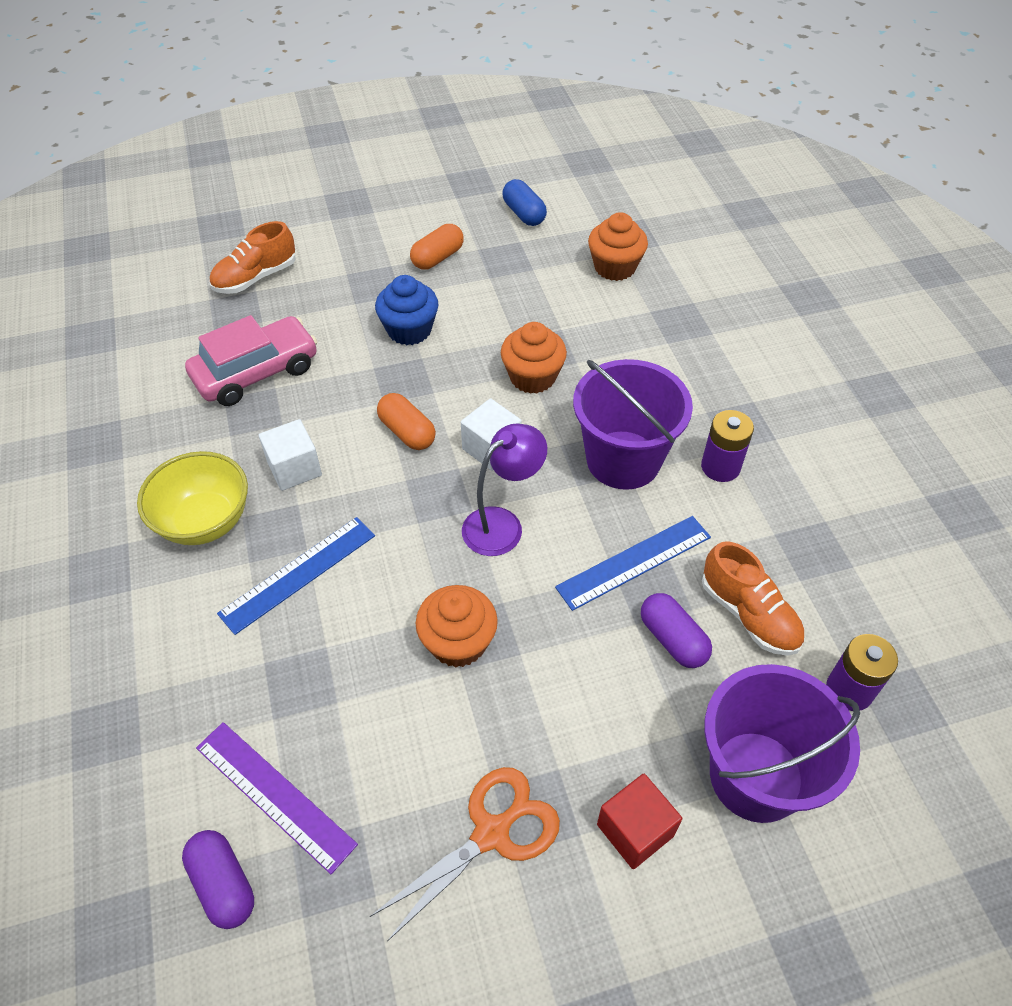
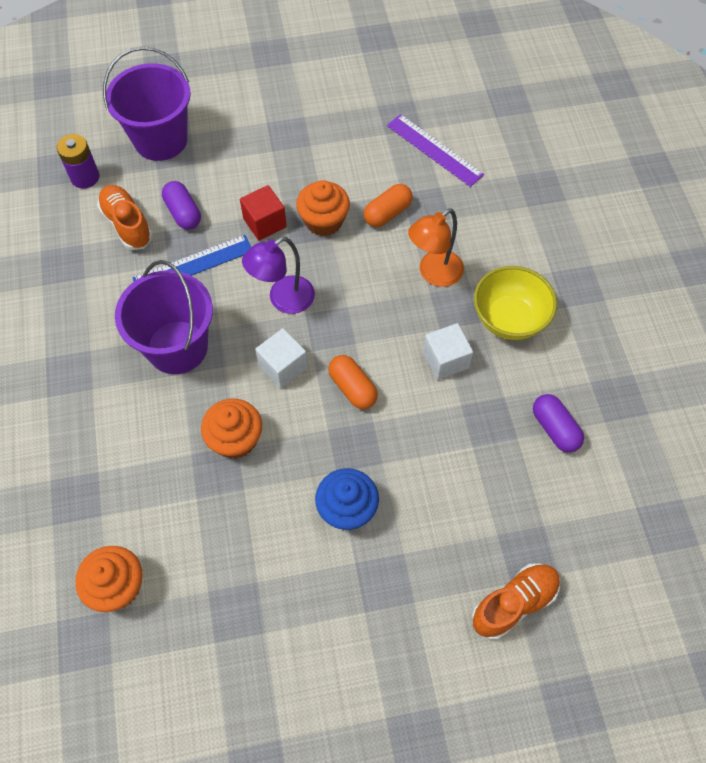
camera: 175 degrees left, 10 degrees up
(223, 884) = (456, 114): purple capsule -> purple capsule (555, 428)
(256, 372) = (492, 466): pink car -> none
(298, 574) = (433, 274): blue ruler -> orange lamp
(437, 258) = (311, 620): orange capsule -> orange capsule (387, 213)
(491, 833) = (314, 125): orange scissors -> none
(524, 214) = (200, 696): blue capsule -> none
(635, 830) = (236, 121): red cube -> red cube (265, 223)
(720, 467) = (101, 335): purple battery -> none

